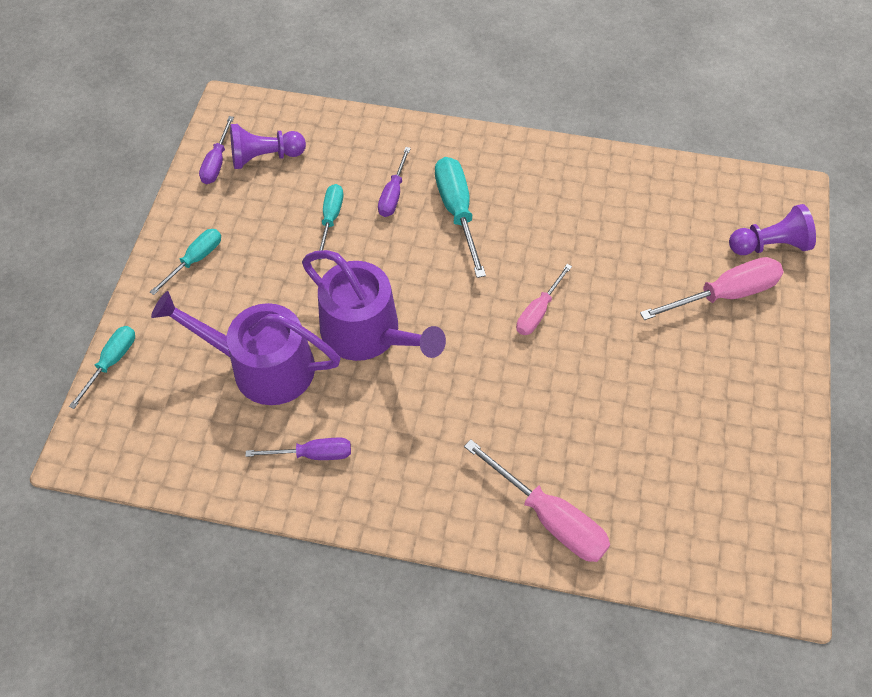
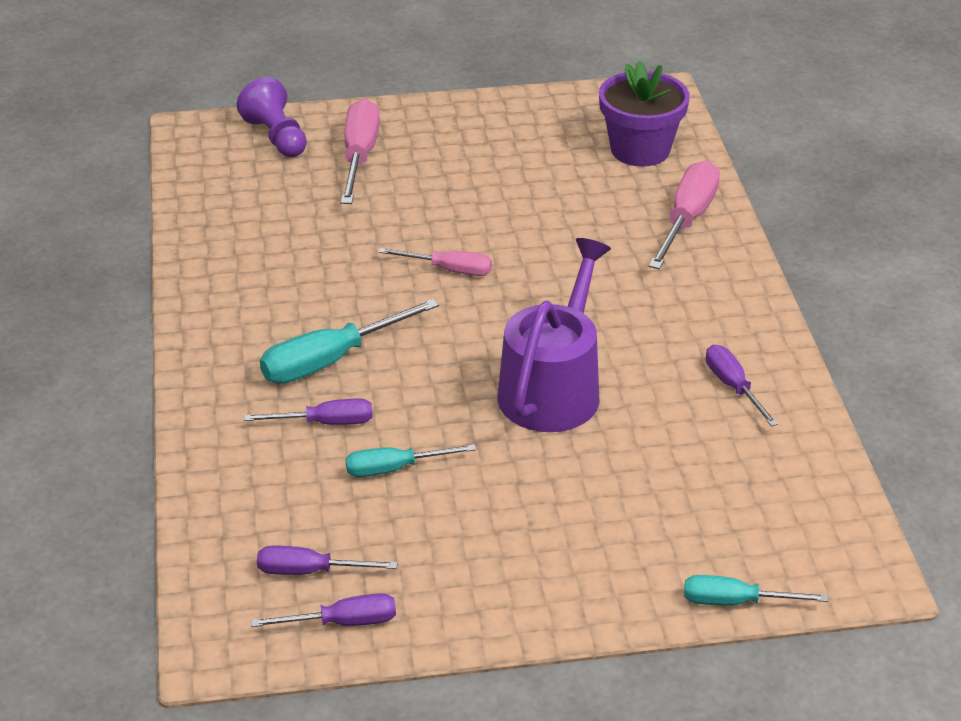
camera: 110 degrees left, 20 degrees down
(195, 260) = (532, 580): turquoise screwdriver -> none
(262, 366) = (652, 460): purple watering can -> none
(265, 157) = (310, 571): purple pawn -> purple screwdriver
(679, 524) = (640, 150): none -> purple flower pot
(724, 294) = (359, 156): pink screwdriver -> pink screwdriver turned 45 degrees clockwise

